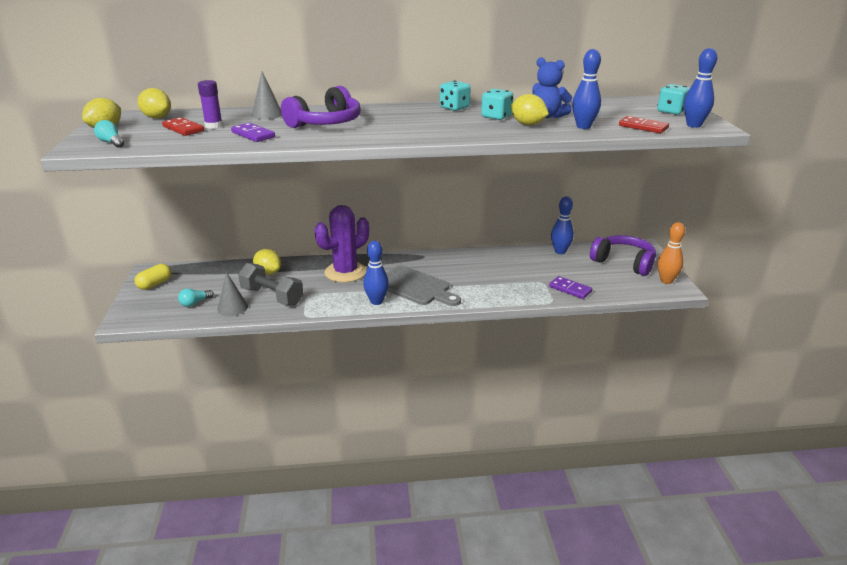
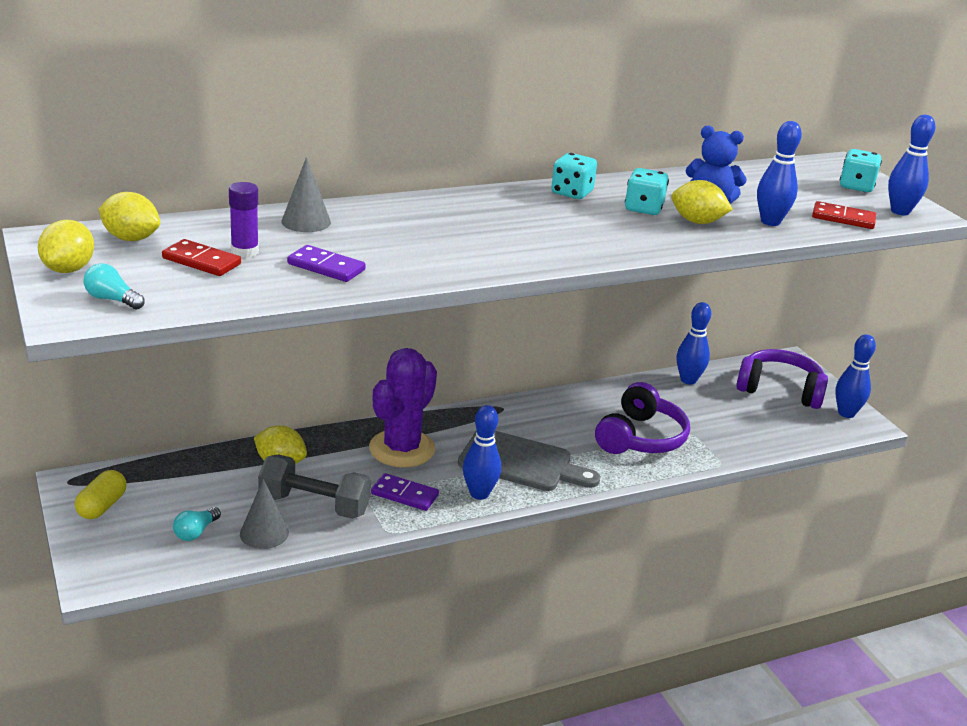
camera: 20 degrees left, 0 degrees up
(326, 123) = (414, 236): purple headphones -> purple headphones (640, 438)
(570, 289) = (733, 441): purple domino -> purple domino (404, 494)
(666, 281) = (846, 413): orange bowling pin -> blue bowling pin

